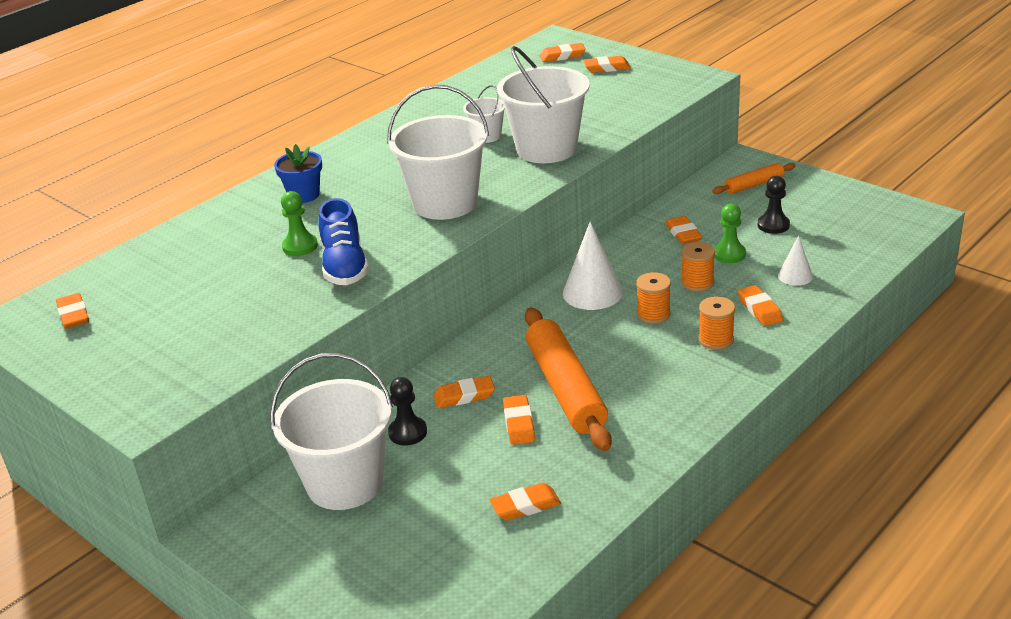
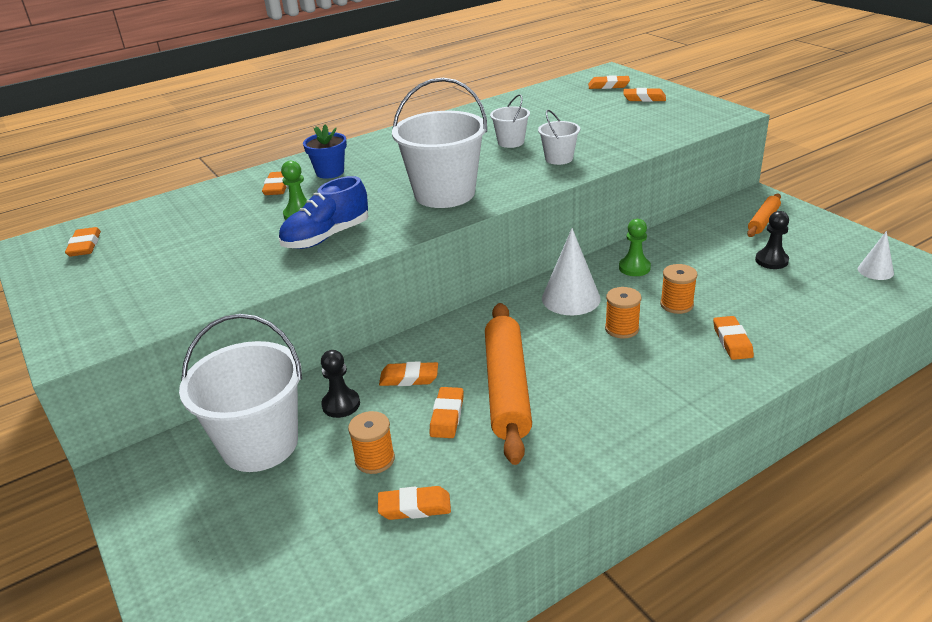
camera: 15 degrees right, 0 degrees up
(345, 266) = (326, 237): blue shoe -> blue shoe turned 45 degrees clockwise
(546, 149) = (559, 158): white bucket -> white bucket, size x0.48
(683, 233) = (678, 256): orange eraser -> orange eraser (277, 187)
(716, 339) = (676, 365): orange spool -> orange spool (375, 459)
(729, 254) = (718, 282): green pawn -> green pawn (634, 268)
(754, 185) = (763, 221): orange rolling pin -> orange rolling pin turned 45 degrees counterclockwise
(795, 276) = (780, 313): white cone -> white cone (875, 271)

